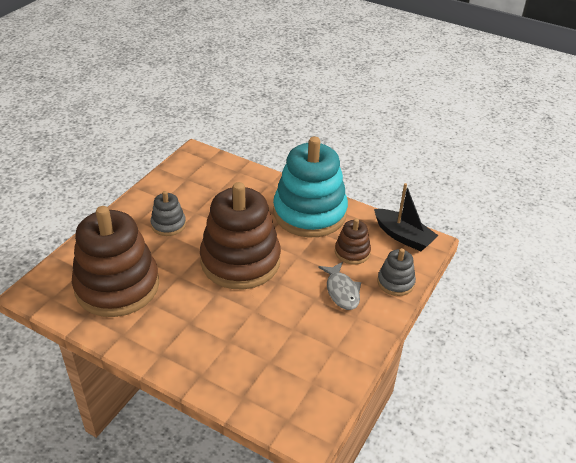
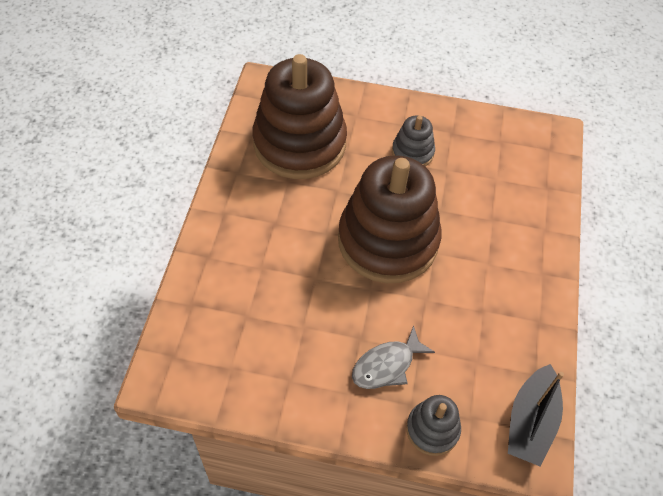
camera: 70 degrees right, 15 degrees up
(309, 213) = (513, 291): turquoise stacking toy -> none
(352, 252) = (464, 361): brown stacking toy -> none

